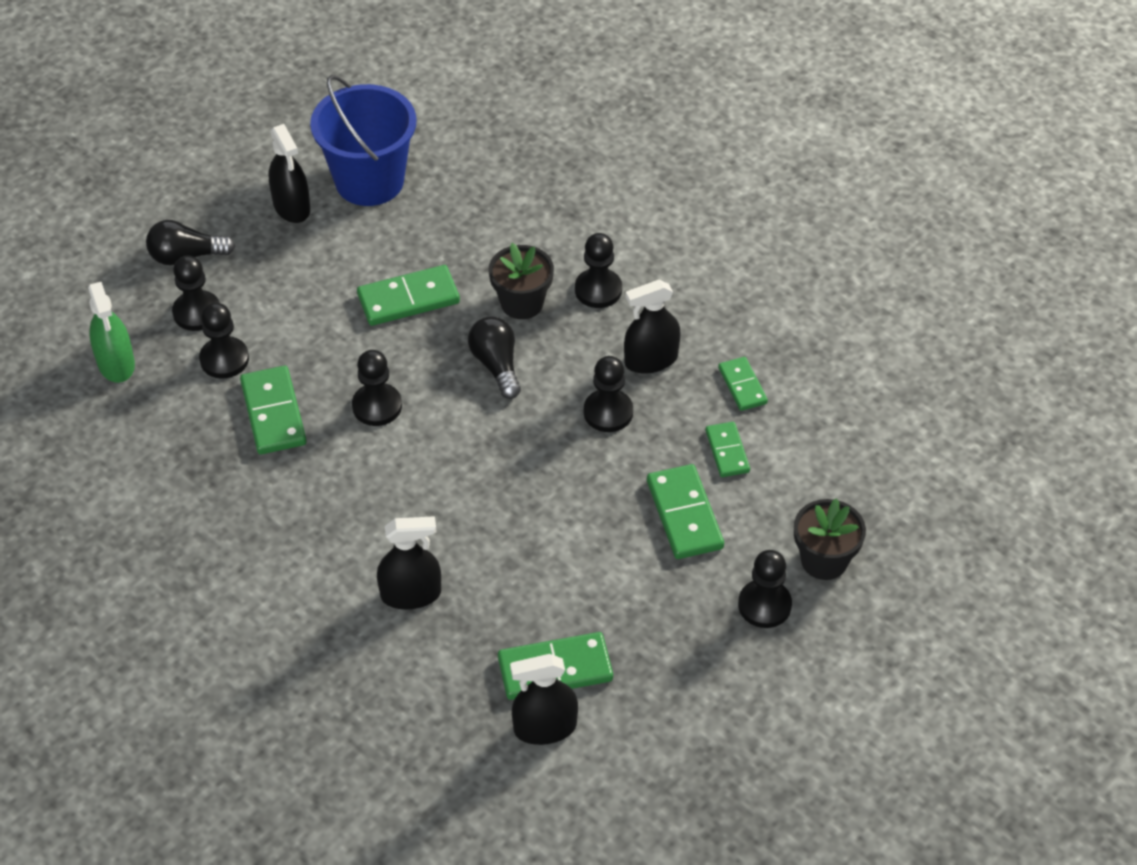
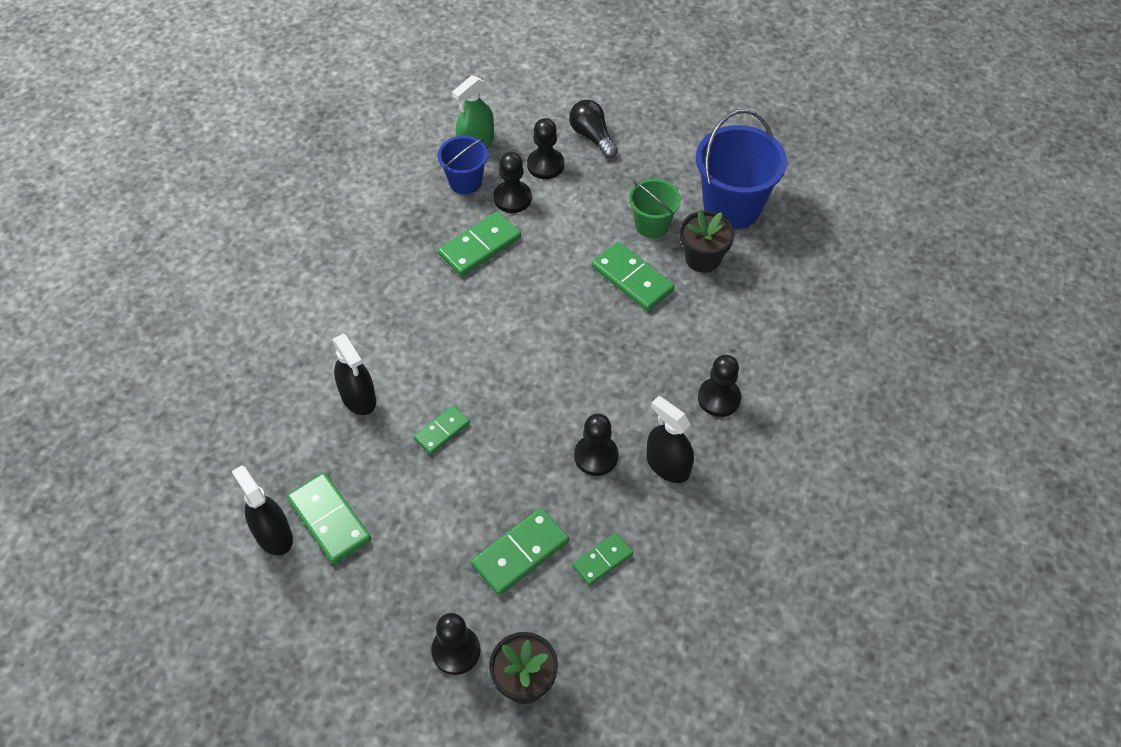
camera: 65 degrees right, 5 degrees up
(167, 393) = (465, 181): none -> blue bucket
(291, 207) = (676, 173): black spray bottle -> none
(348, 255) = (652, 225): none -> green bucket
(377, 406) = (519, 303): black pawn -> none
(496, 365) = (600, 361): black light bulb -> none
(522, 303) = (673, 352): black flower pot -> black flower pot (702, 258)
(742, 386) = (679, 545): green domino -> green domino (442, 431)

